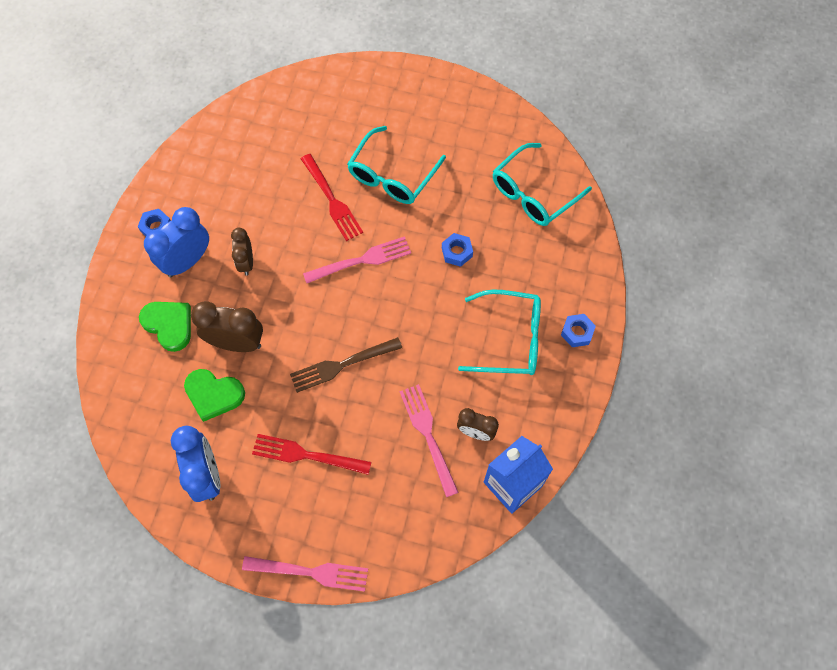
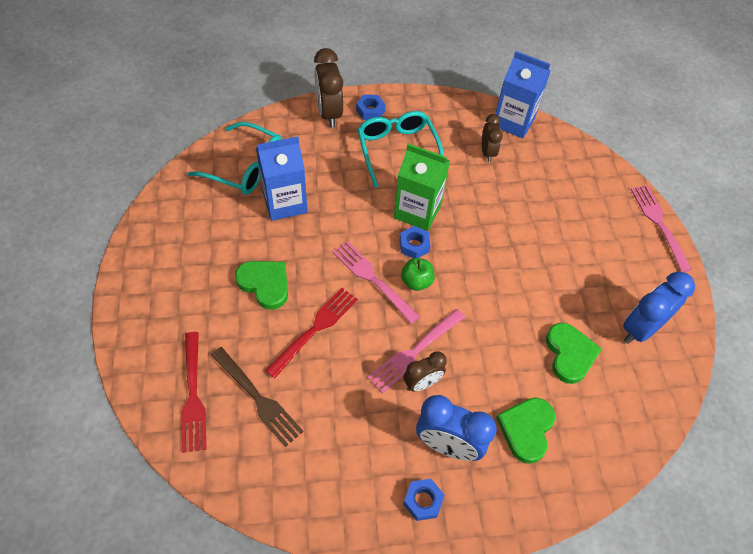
camera: 115 degrees left, 10 degrees down
(236, 343) = (510, 355): brown clock -> brown clock (329, 113)
(307, 455) = (575, 258): red fork -> red fork (193, 394)
(342, 364) = (483, 259): brown fork -> brown fork (257, 398)
(344, 296) = (416, 281): none -> green apple
(392, 175) = (265, 284): turquoise glasses -> green heart
(423, 328) = (417, 211): none -> green carton
(428, 436) = (508, 181): pink fork -> pink fork (415, 351)
(457, 252) = (331, 207): blue nut -> blue nut (414, 245)
(477, 215) = (285, 202): none -> blue carton

